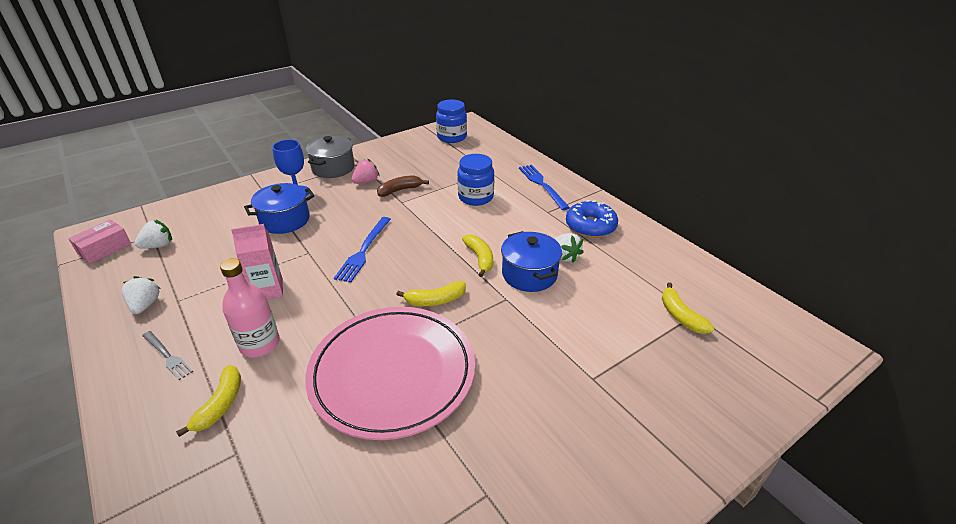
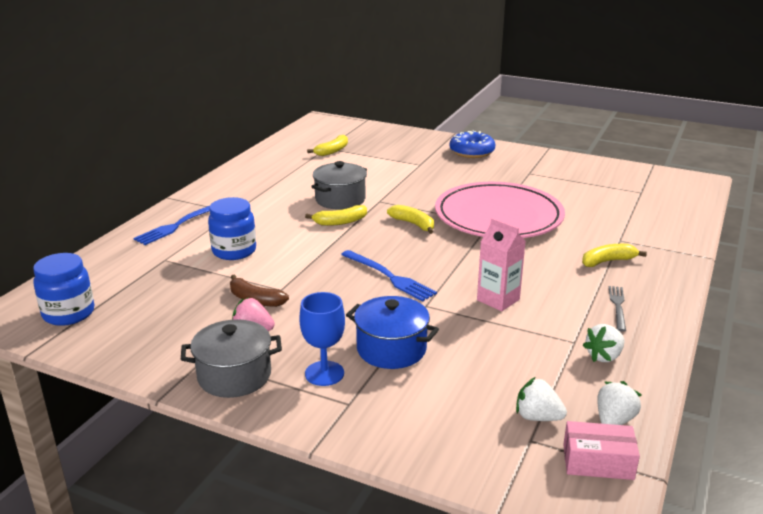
camera: 120 degrees left, 10 degrees down
(260, 344) = (549, 273): pink bottle -> none
(363, 251) = (389, 277): blue fork -> blue fork turned 60 degrees clockwise
(480, 258) = (340, 222): yellow banana -> yellow banana turned 150 degrees counterclockwise
(529, 274) = (340, 199): blue pot -> grey pot
(565, 256) = (301, 192): white strawberry -> white strawberry (614, 420)
(590, 226) = (243, 191): blue donut -> blue donut (472, 152)

